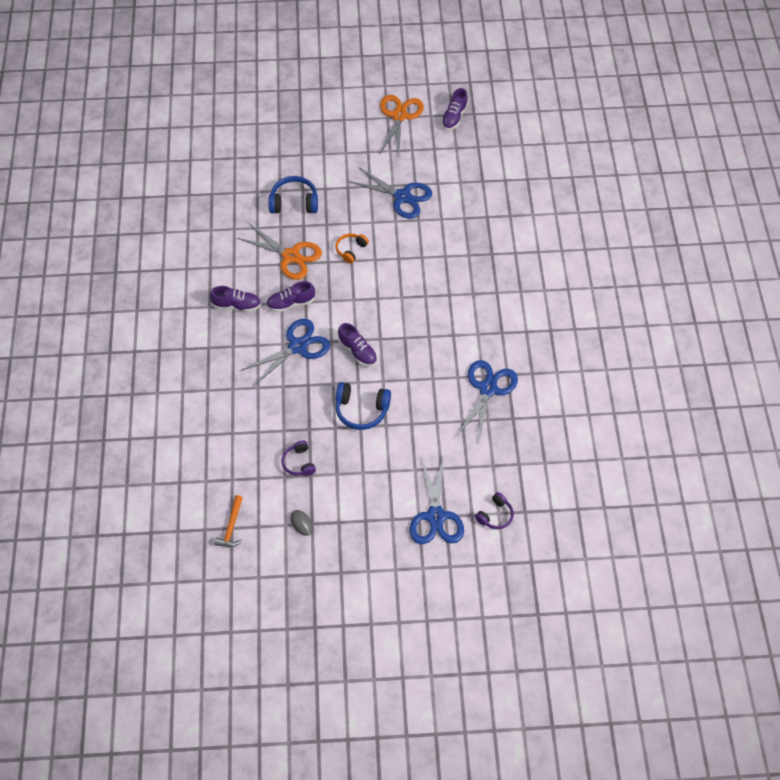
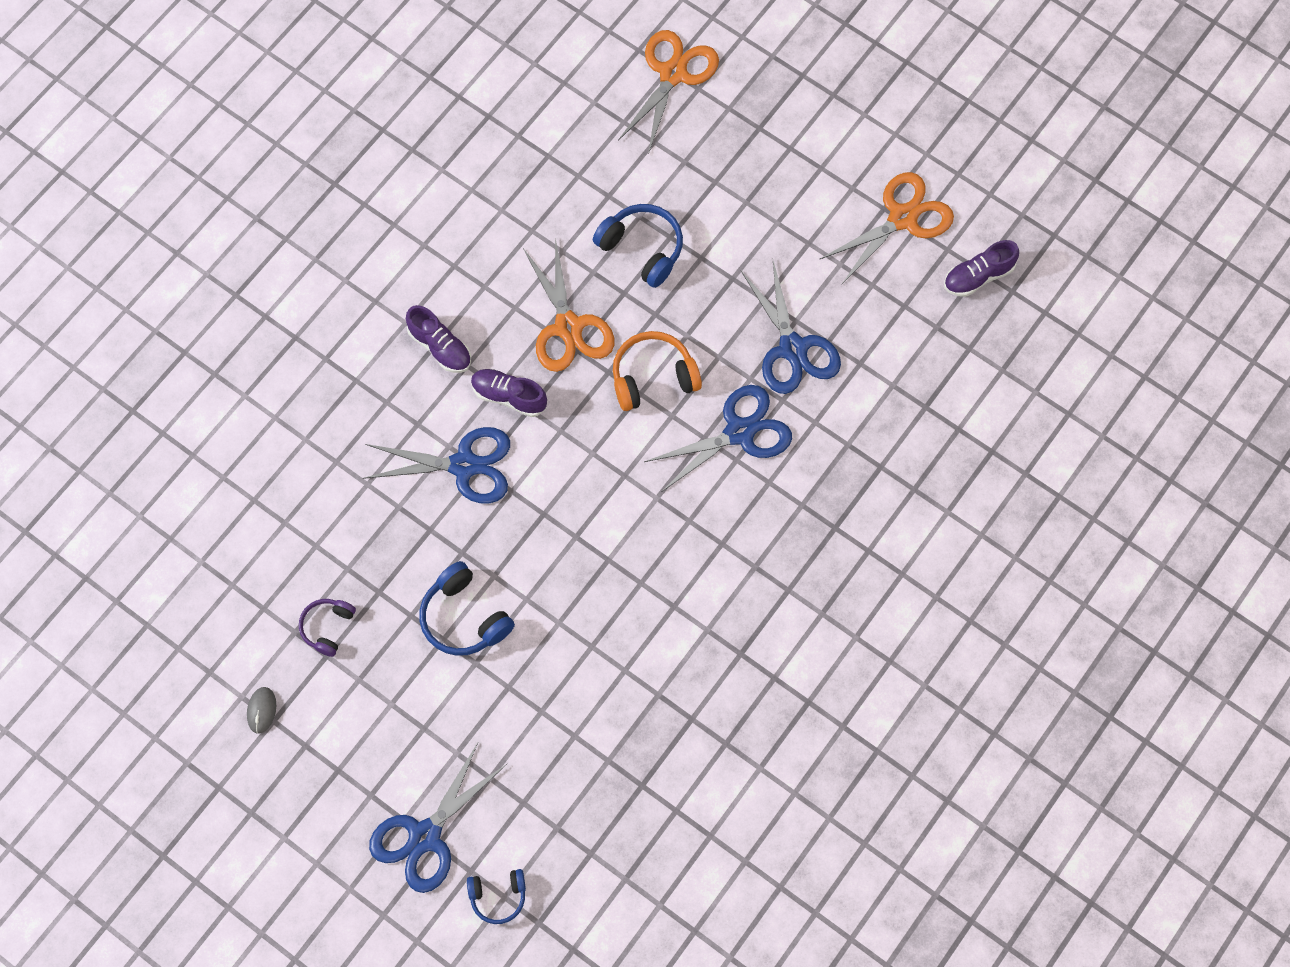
camera: 40 degrees right, 10 degrees up
(231, 527) = (179, 646): orange hammer -> none
(239, 125) = (673, 74): none -> orange scissors
(351, 250) = (653, 377): orange headphones -> orange headphones, size x1.60
(358, 351) = (531, 532): purple shoe -> none
(488, 389) = (648, 718): blue scissors -> blue scissors (739, 432)
(495, 515) = (498, 896): purple headphones -> blue headphones

